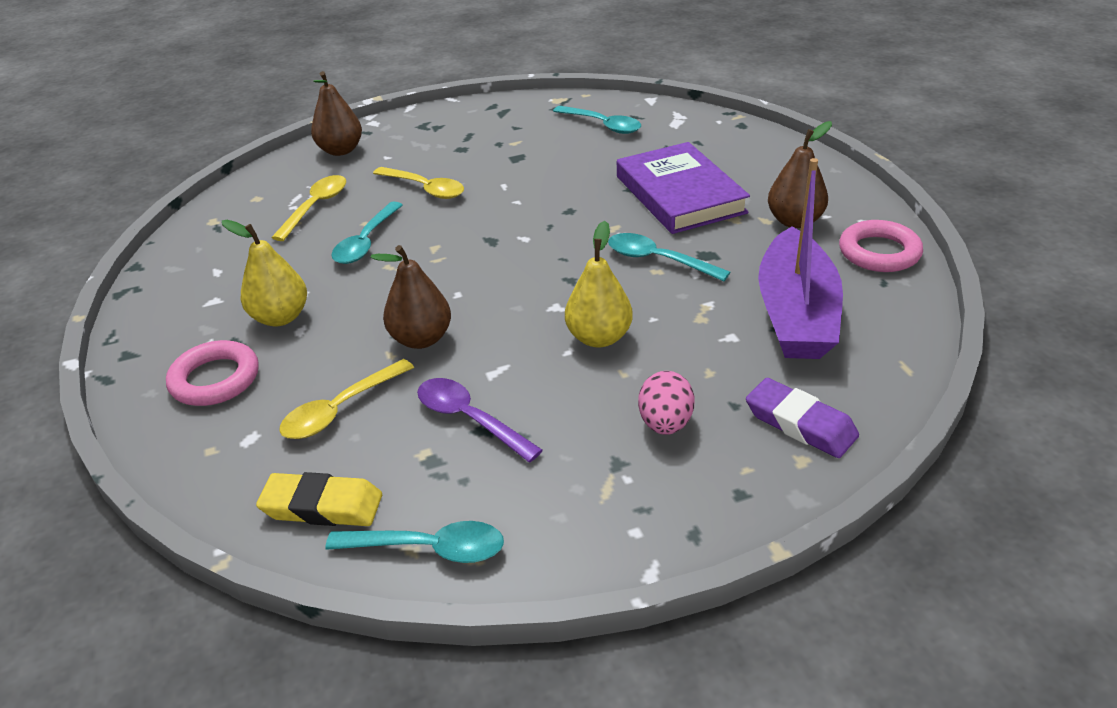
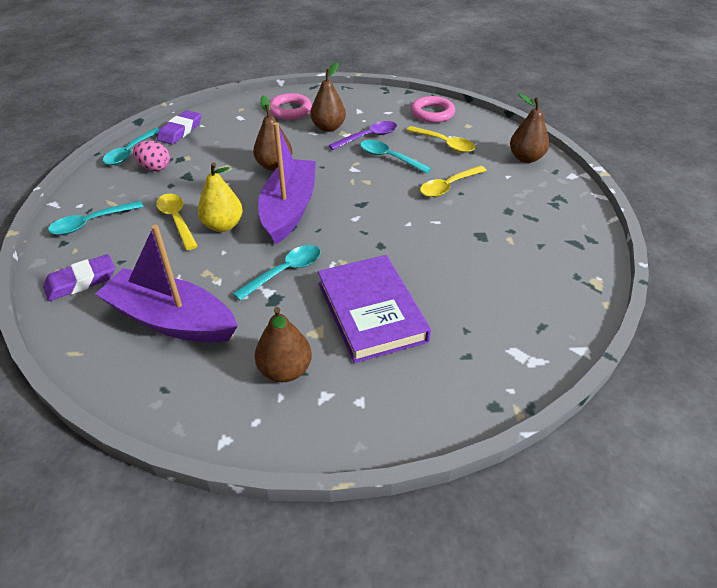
camera: 105 degrees right, 5 degrees up
(280, 317) = (328, 127): yellow pear -> brown pear
(322, 506) = (180, 131): yellow eraser -> purple eraser
(340, 410) = (238, 139): yellow spoon -> yellow spoon (176, 220)
(469, 419) = (197, 172): purple spoon -> purple spoon (368, 137)
(531, 292) = (289, 209): none -> purple boat
(603, 125) = (527, 299): turquoise spoon -> turquoise spoon (91, 223)
(665, 423) = (132, 231): pink egg -> pink egg (155, 168)
(680, 194) = (371, 311): purple book -> purple book turned 75 degrees clockwise
(879, 252) = (202, 407): pink ring -> pink ring (432, 113)

